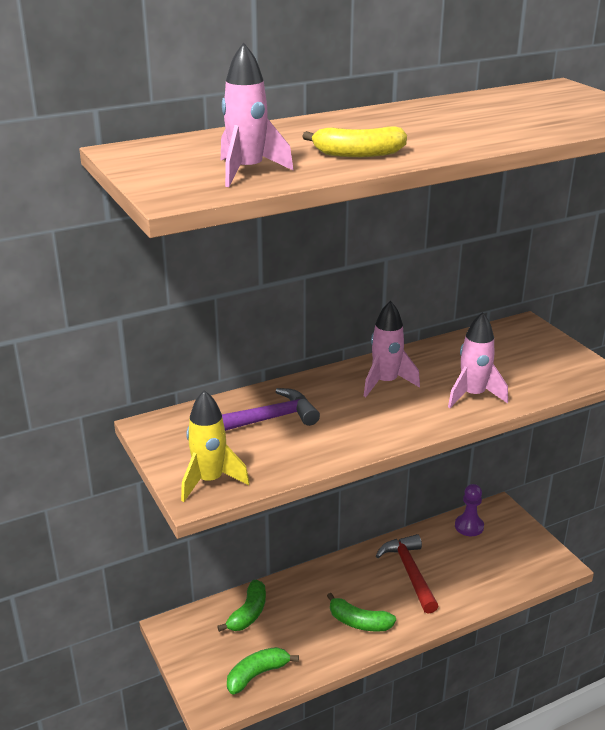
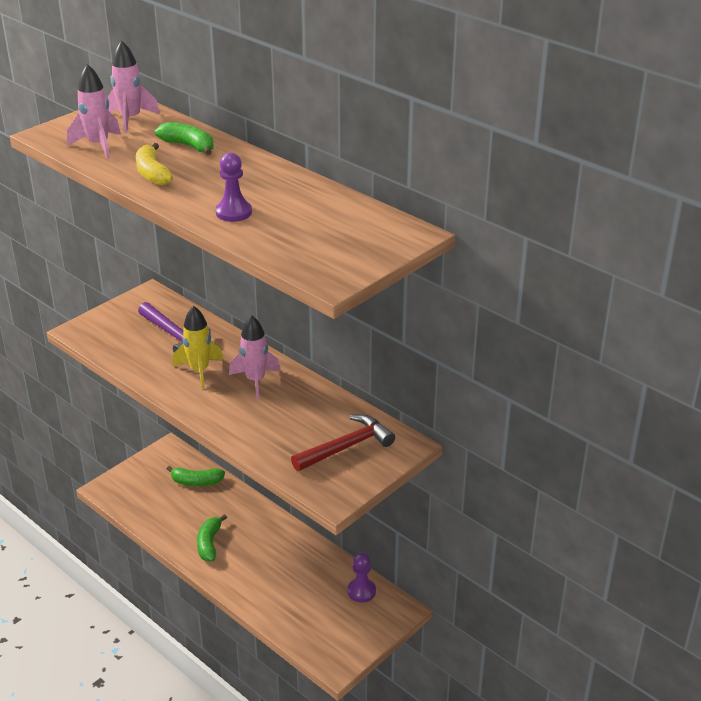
camera: 70 degrees right, 5 degrees up
(210, 481) = (95, 332): yellow rocket -> yellow rocket (199, 371)
(257, 674) = (138, 502): green banana -> green banana (189, 146)
(409, 572) = (280, 562): red hammer -> red hammer (346, 447)
(473, 395) = (256, 429): pink rocket -> pink rocket (130, 119)
(485, 132) = (233, 212): none -> purple pawn

